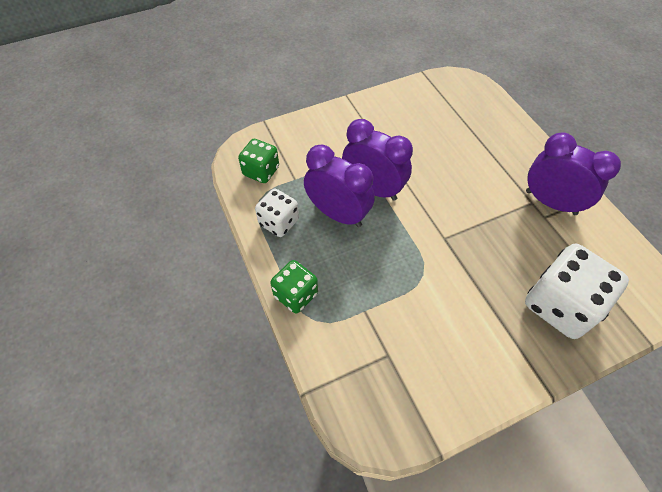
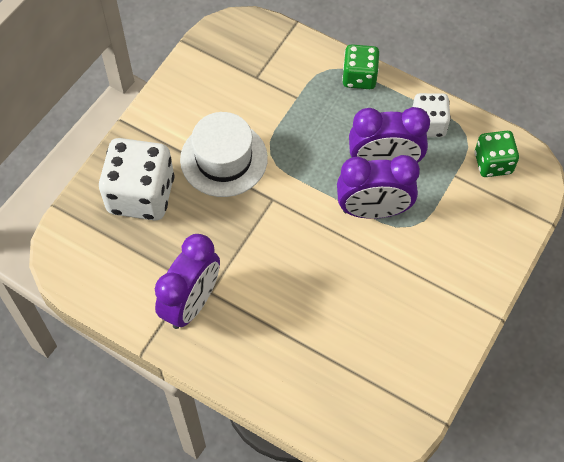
camera: 145 degrees right, 5 degrees up
(467, 293) = (224, 159): none -> white hat
(551, 202) = (192, 303): purple clock -> purple clock turned 60 degrees counterclockwise

